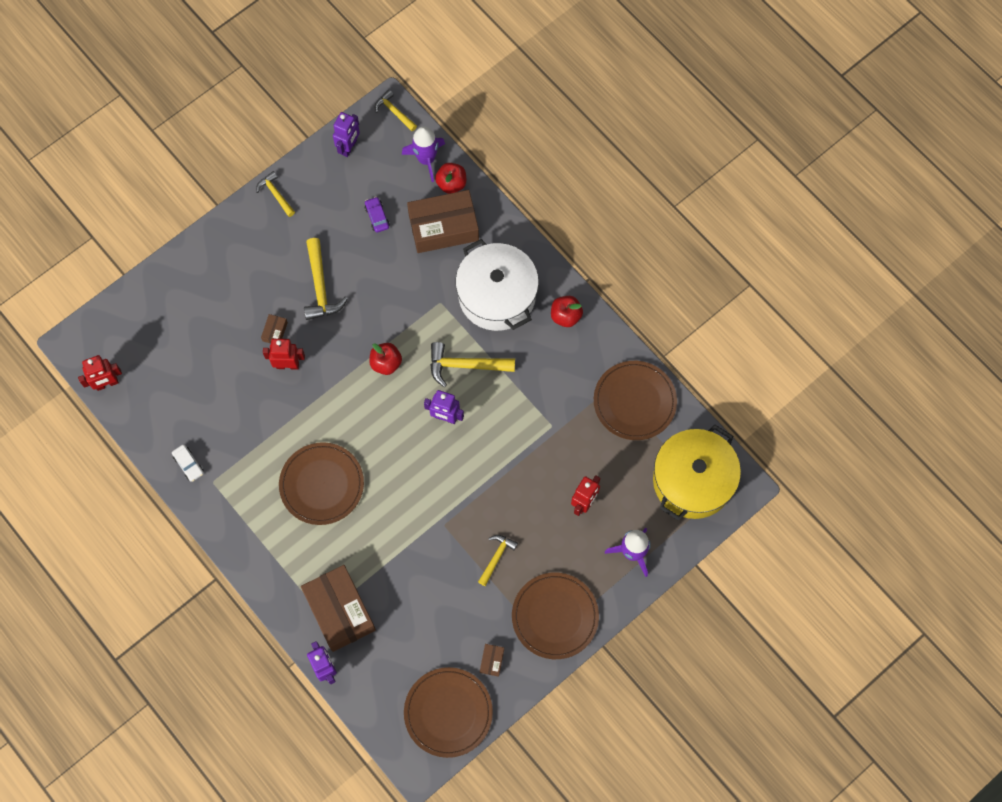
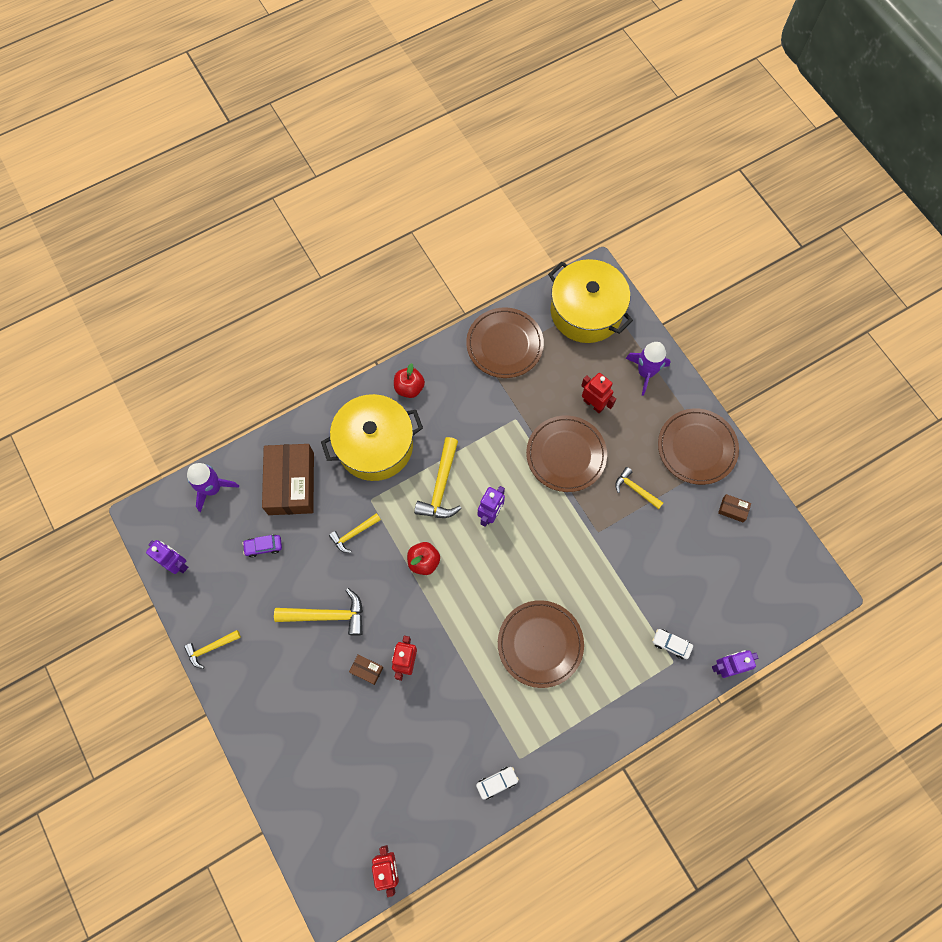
camera: 80 degrees left, 0 degrees up
(339, 611) = (671, 644): brown box -> white car
(394, 112) = (150, 511): yellow hammer -> yellow hammer (354, 534)
(448, 712) = (778, 556): brown plate -> brown plate (566, 455)
(451, 184) = (246, 468): red apple -> none
(497, 295) = (375, 445): white pot -> yellow pot

